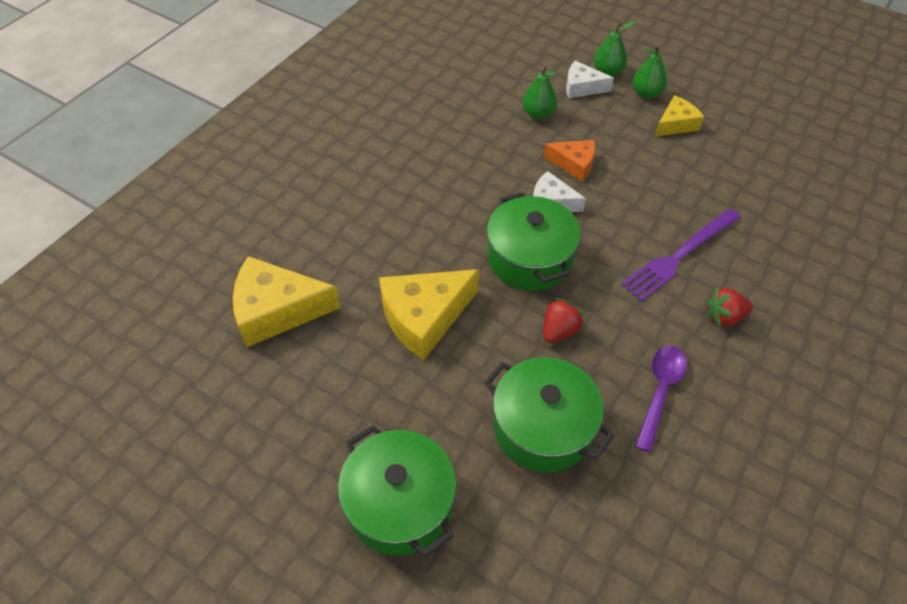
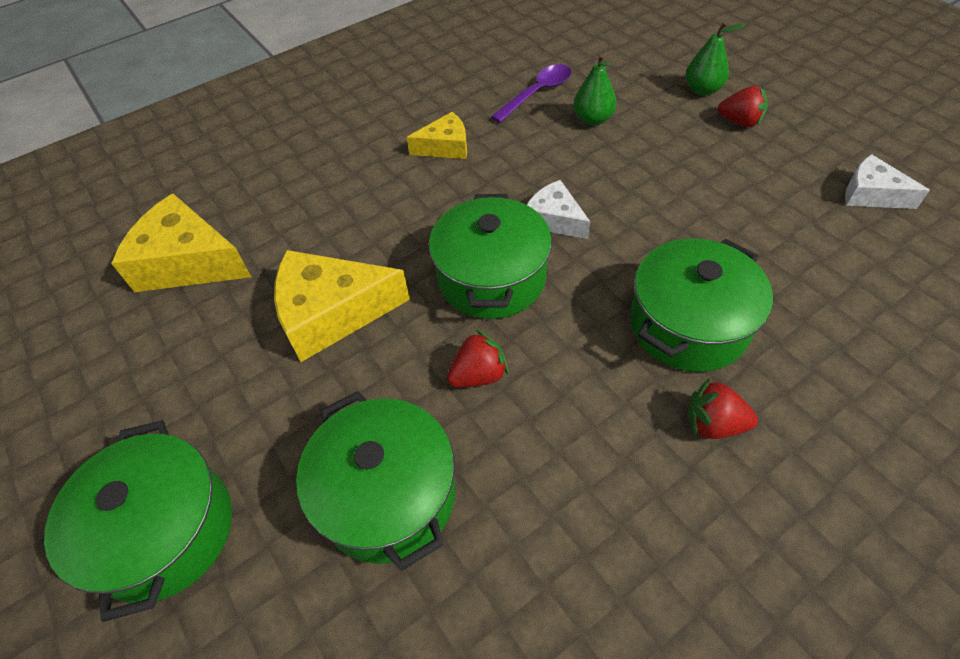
camera: 25 degrees right, 0 degrees up
(574, 164) = (606, 182): orange cheese -> none
(582, 87) = (661, 101): white cheese -> white cheese (871, 194)
(646, 93) = (740, 122): green pear -> red strawberry
(660, 392) = (568, 500): purple spoon -> purple spoon (537, 93)
(676, 124) = (762, 163): yellow cheese -> yellow cheese (445, 147)
(679, 256) = (688, 325): purple fork -> green pot

